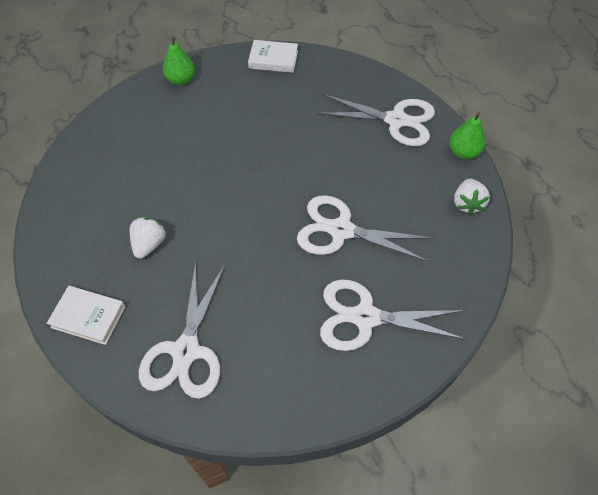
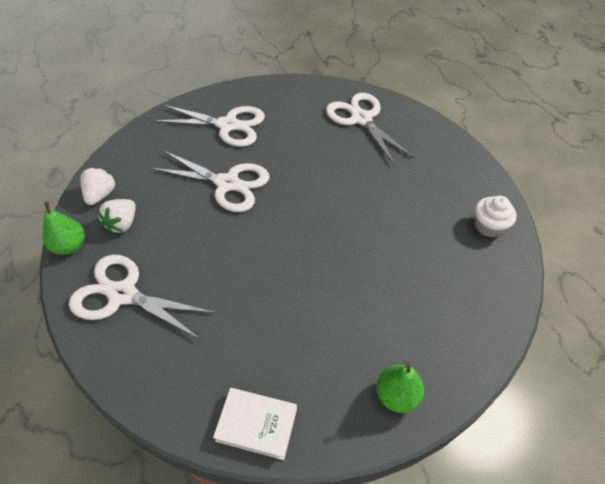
camera: 175 degrees left, 5 degrees down
(67, 209) = (488, 226): none -> white cupcake
(88, 317) = (438, 143): white book -> none
(149, 244) = (401, 188): white strawberry -> white strawberry (122, 224)
(186, 351) = (361, 119): white scissors -> white scissors turned 45 degrees counterclockwise

